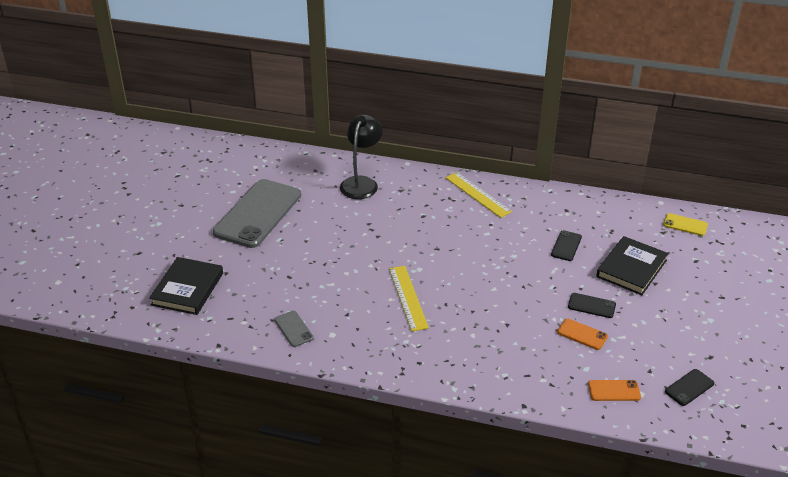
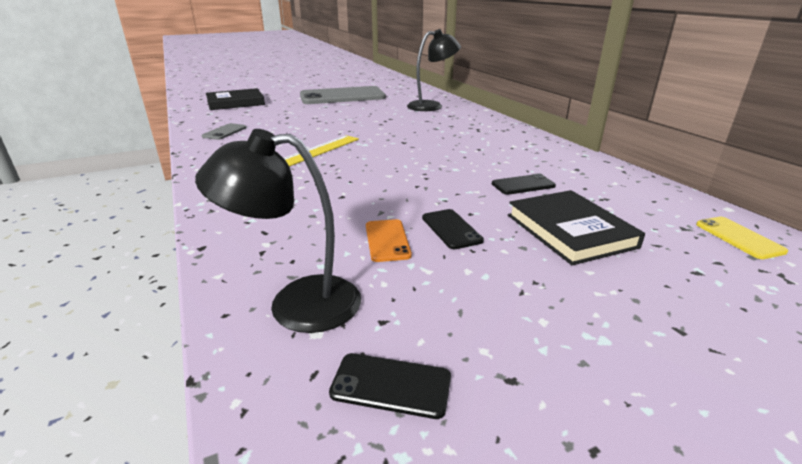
camera: 50 degrees right, 10 degrees down
(478, 194) = (506, 135): yellow ruler -> none
(614, 390) = (296, 303): orange phone -> black lamp
(631, 268) = (570, 231): black book -> black book turned 75 degrees clockwise

